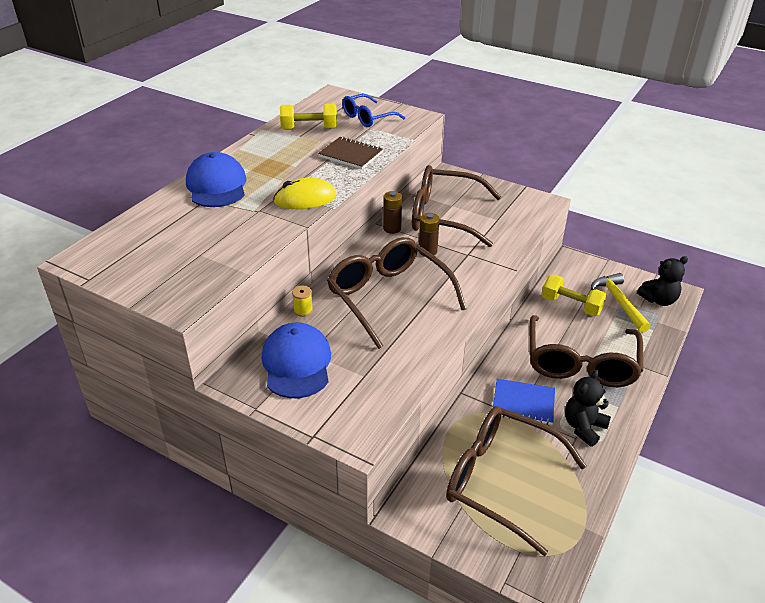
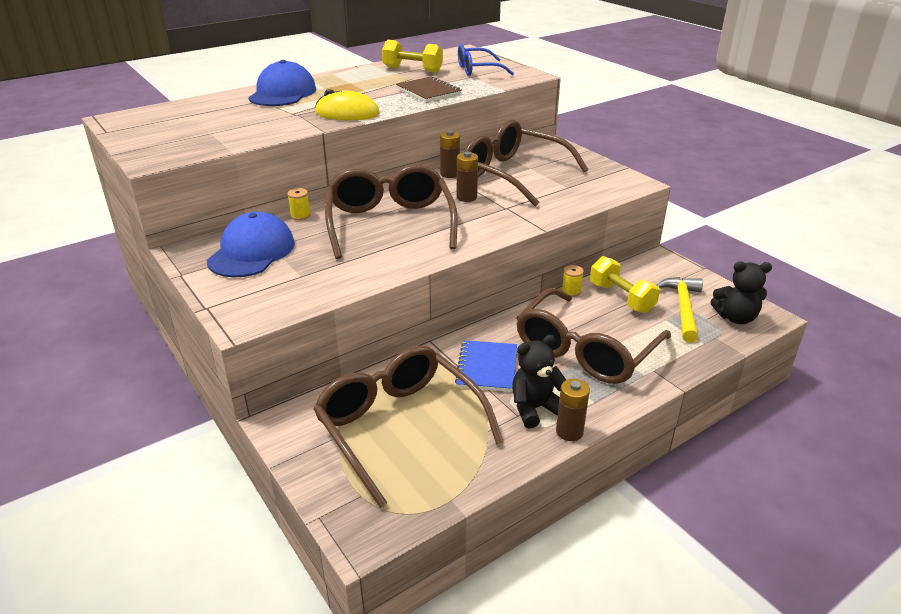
camera: 25 degrees right, 5 degrees down
(523, 403) = (487, 368): blue notebook -> blue notebook turned 60 degrees clockwise
(531, 310) = (571, 291): none -> yellow spool
(620, 438) = (569, 431): none -> brown battery

